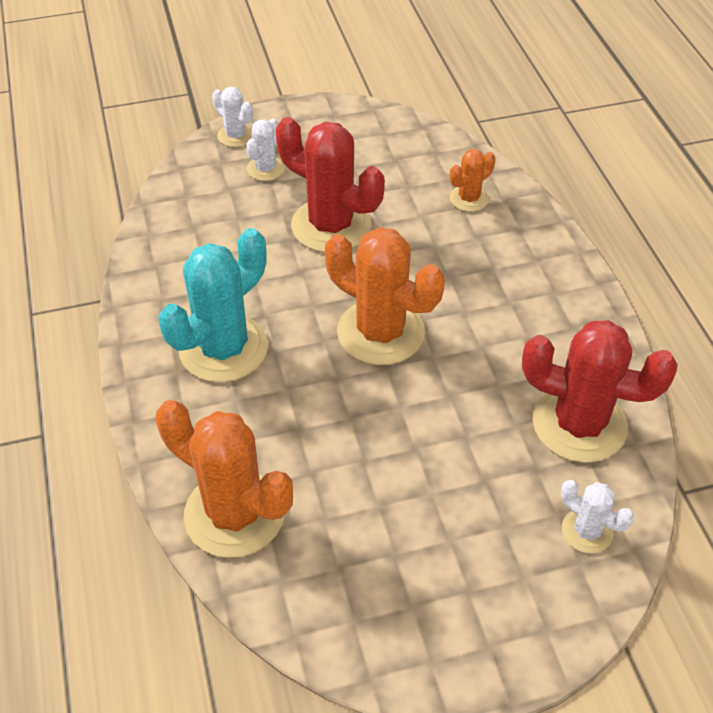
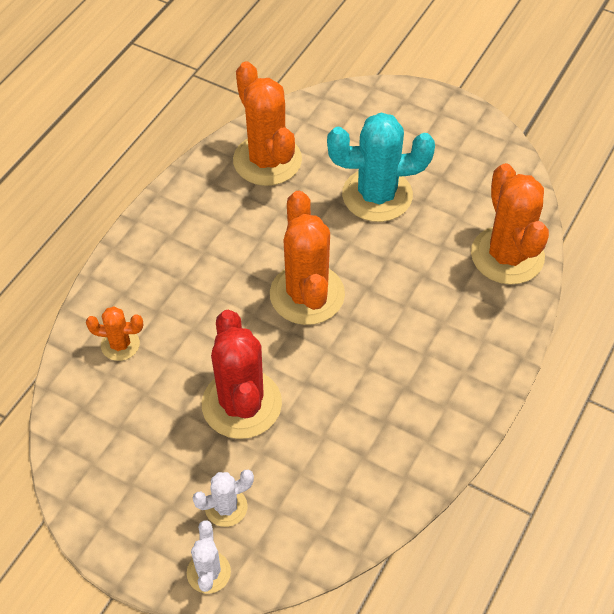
camera: 135 degrees left, 5 degrees up
(223, 348) = (419, 363): turquoise cactus -> turquoise cactus (377, 195)
(579, 424) = (267, 160): red cactus -> orange cactus
(587, 531) = (333, 118): white cactus -> none

